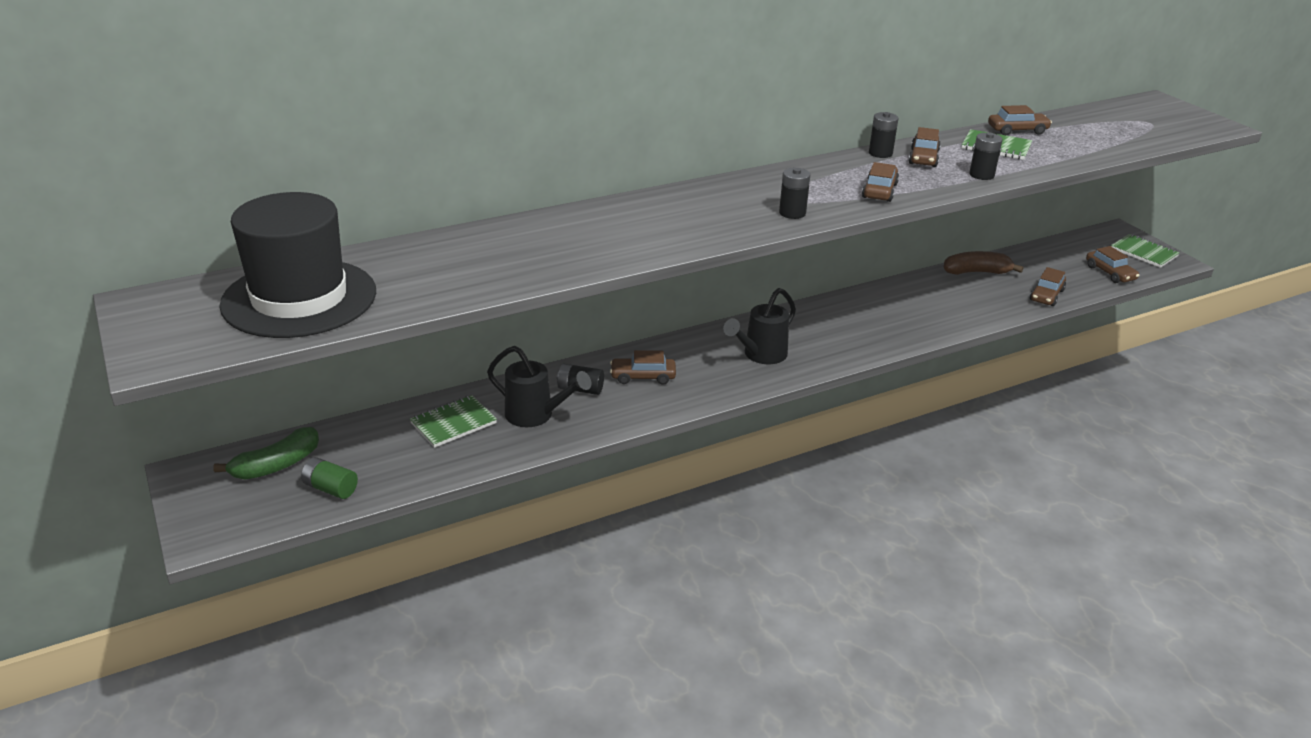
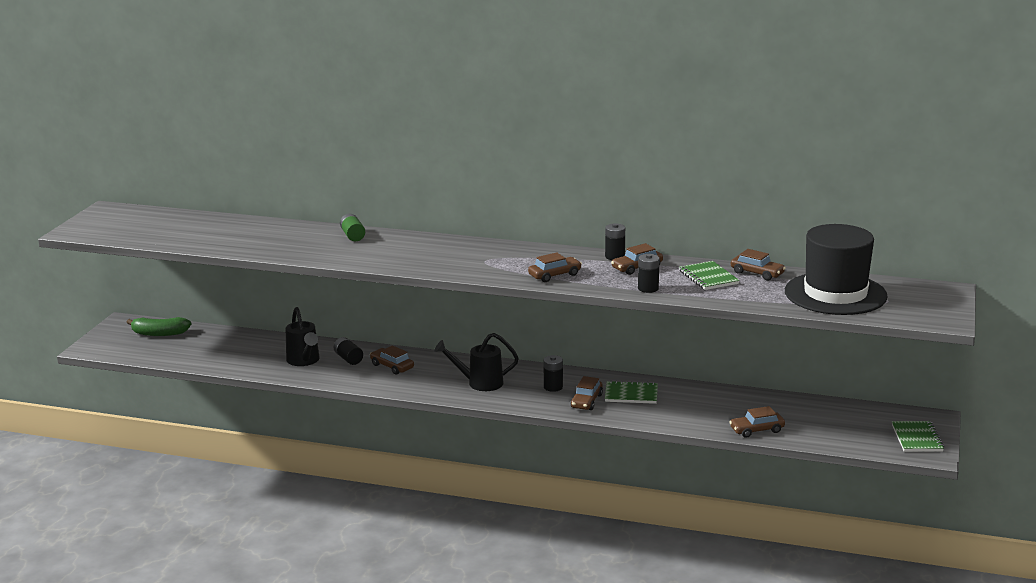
camera: 45 degrees right, 10 degrees down
(299, 298) = (163, 228): black hat -> black hat (835, 294)
(331, 489) = (163, 352): green battery -> green battery (352, 236)
(453, 423) = (261, 348): green notebook -> green notebook (631, 394)
(792, 213) = (471, 269): black battery -> black battery (553, 387)
(976, 272) = (736, 398): brown banana -> none
(1110, 273) = (848, 438): brown car -> brown car (586, 401)

